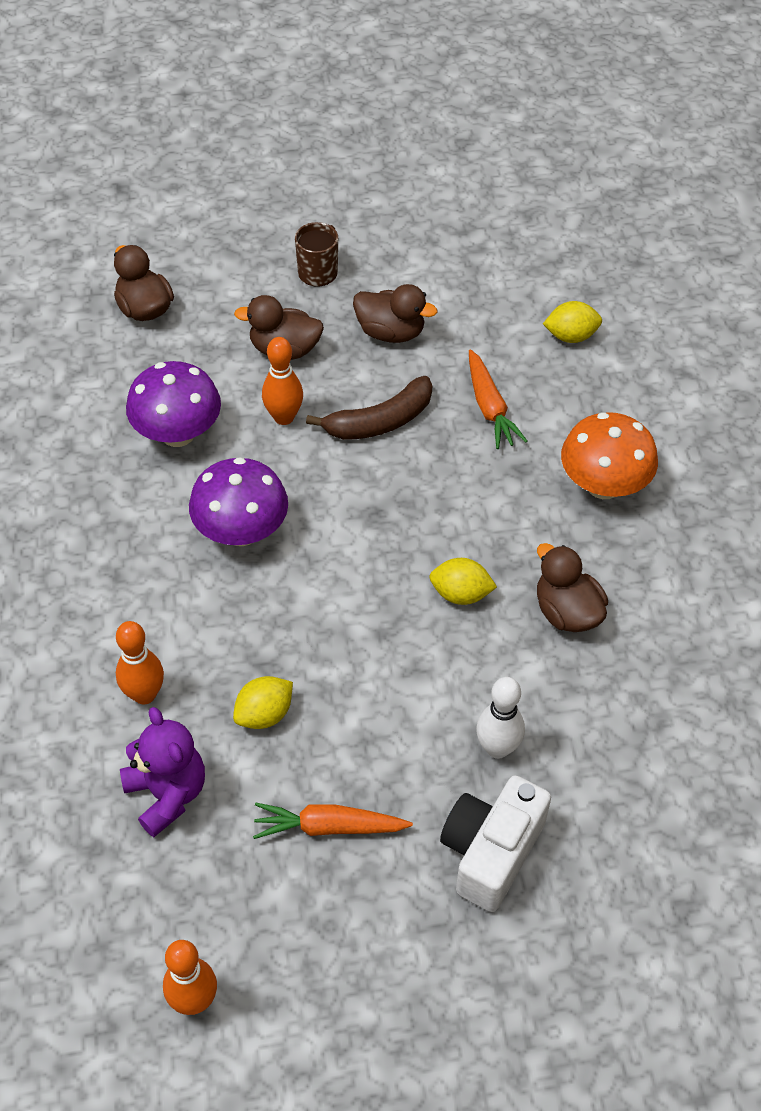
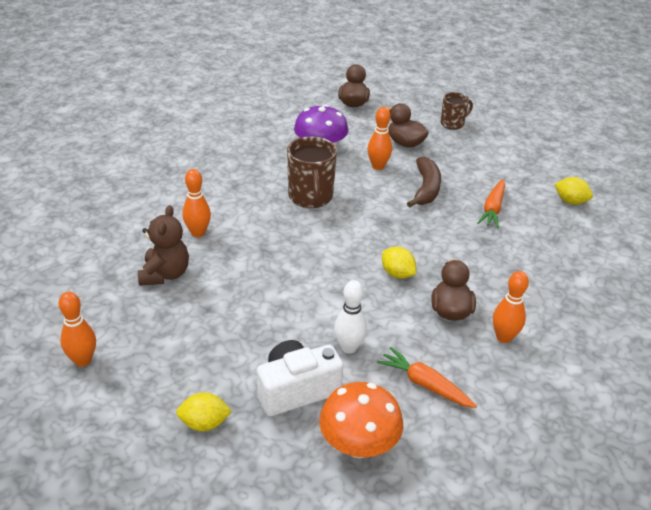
camera: 35 degrees right, 15 degrees down
(167, 794) = (165, 274): purple teddy bear -> brown teddy bear
(241, 531) = (310, 197): purple mushroom -> brown mug
(264, 714) = (244, 269): yellow lemon -> yellow lemon (204, 423)
(328, 827) = (224, 330): orange carrot -> orange carrot (425, 384)
(380, 421) = (426, 189): brown banana -> brown banana turned 90 degrees counterclockwise
(390, 332) = (467, 159): brown duck -> none
(603, 485) = (528, 269): orange mushroom -> orange mushroom (358, 445)
(653, 612) = (504, 337): none -> orange bowling pin

